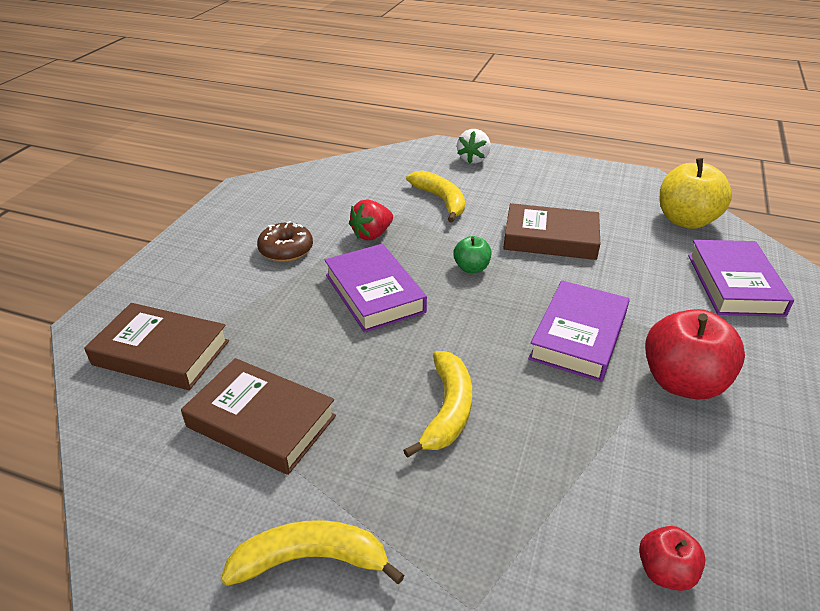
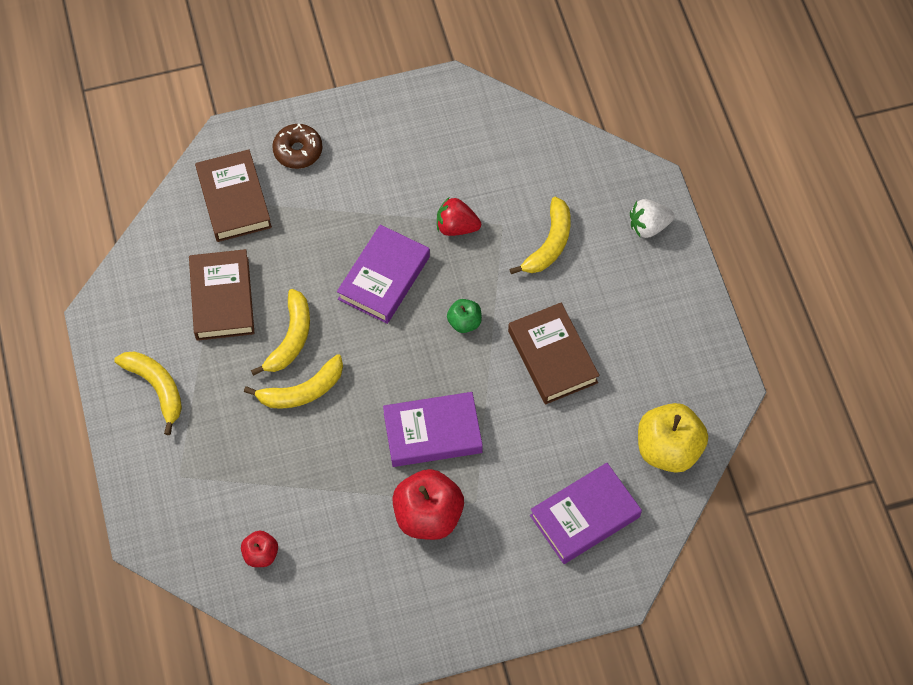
camera: 55 degrees right, 25 degrees up
(286, 250) = (390, 184): brown donut -> brown donut (298, 151)
(372, 388) = (290, 338): none -> yellow banana

